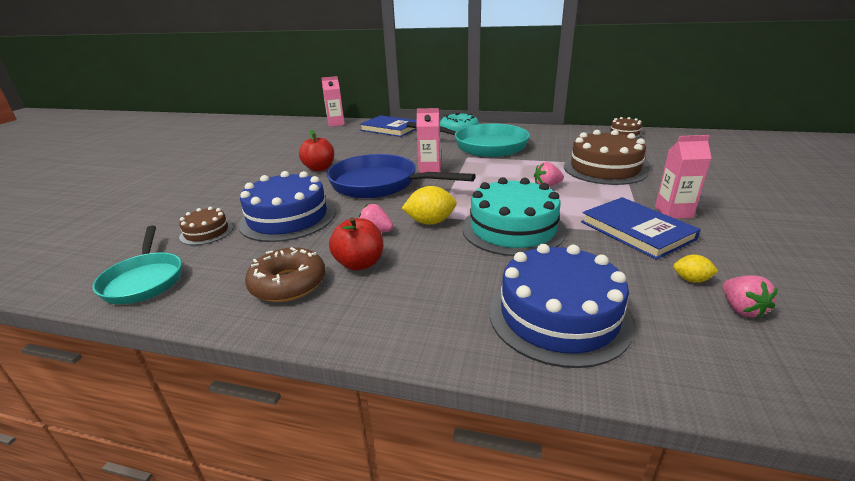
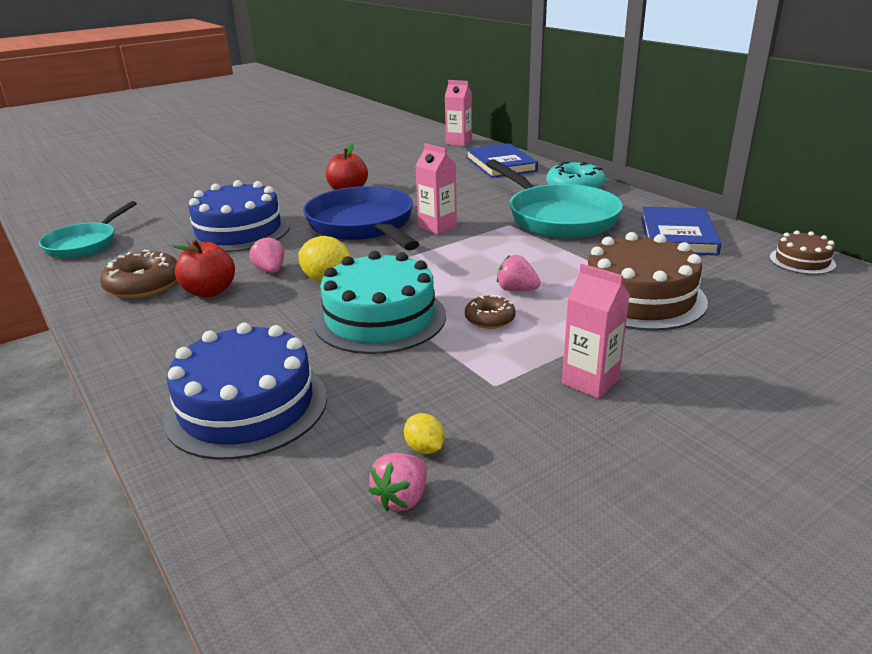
camera: 40 degrees right, 0 degrees up
(206, 232) = (172, 222): brown cake -> none
(567, 204) = (490, 319): none -> brown donut
(636, 230) = (494, 378): blue book -> blue book (677, 235)

